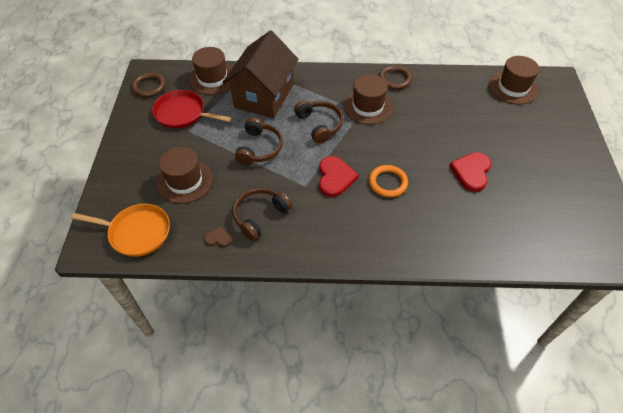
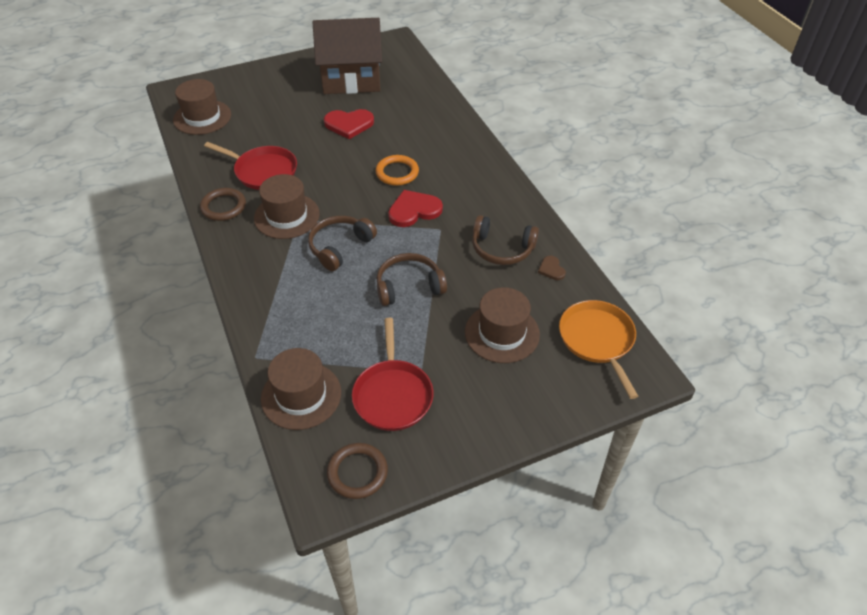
camera: 115 degrees left, 5 degrees down
(264, 96) = (313, 319): brown house -> brown house (351, 79)
(426, 106) = (263, 171): none -> red pan

